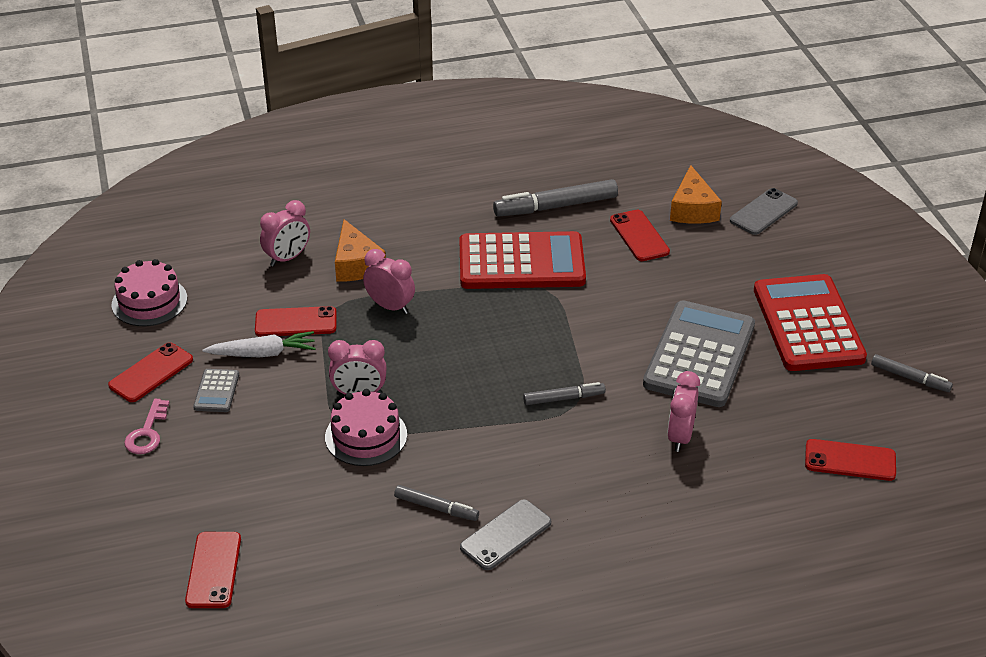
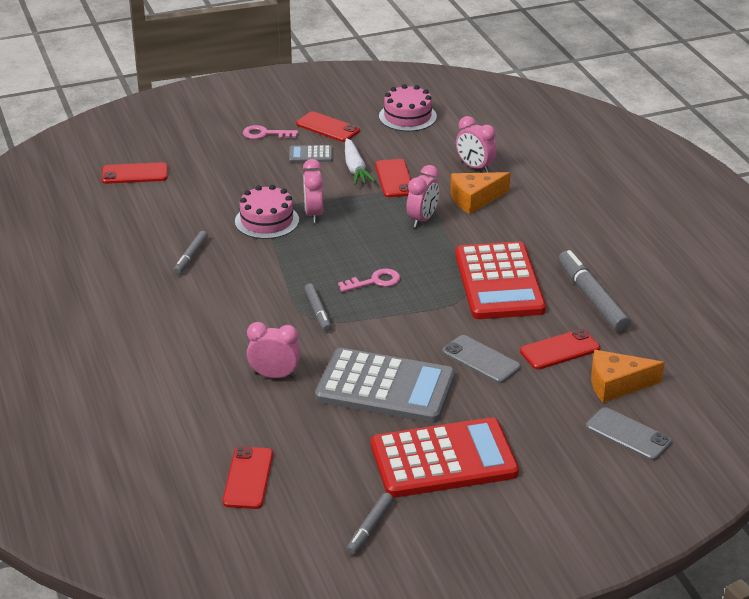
camera: 85 degrees right, 5 degrees down
(505, 535) = (162, 289): grey phone -> grey phone (481, 360)
(509, 351) = (374, 281): none -> pink key

